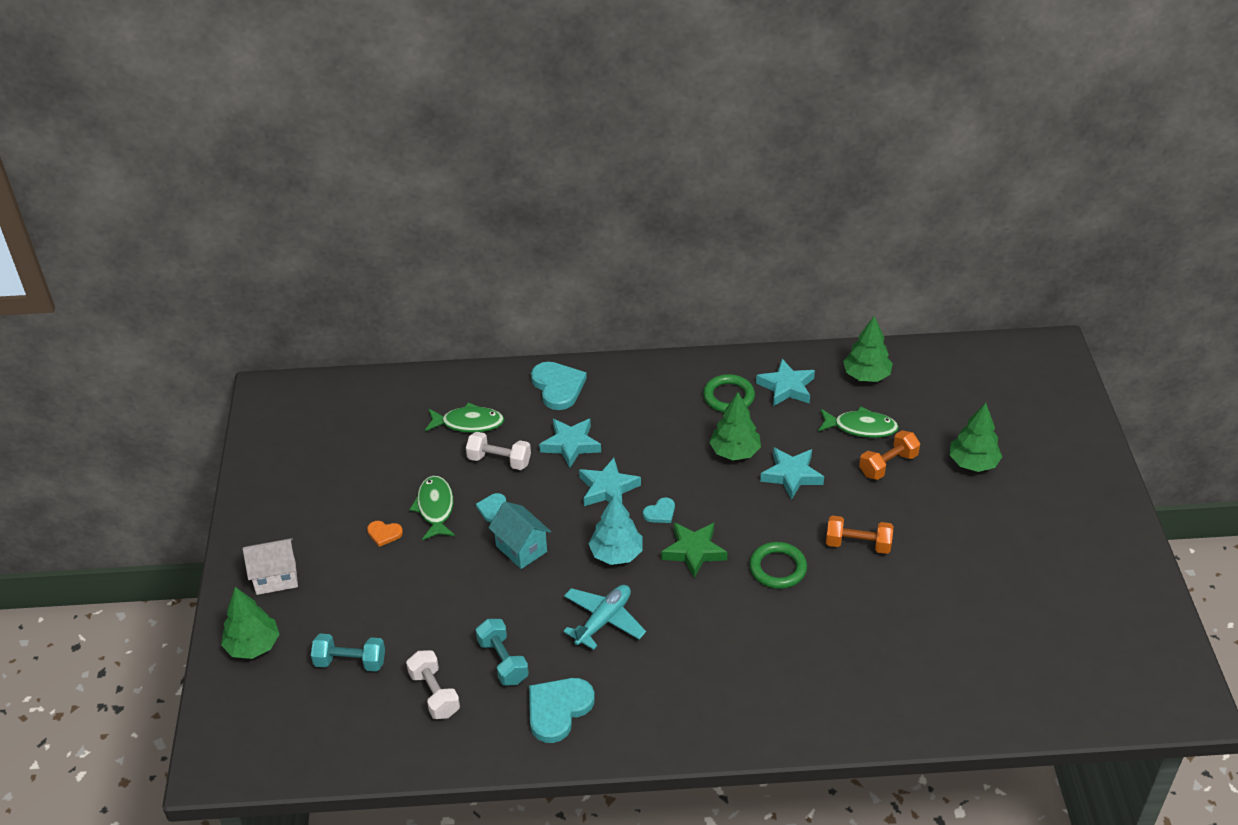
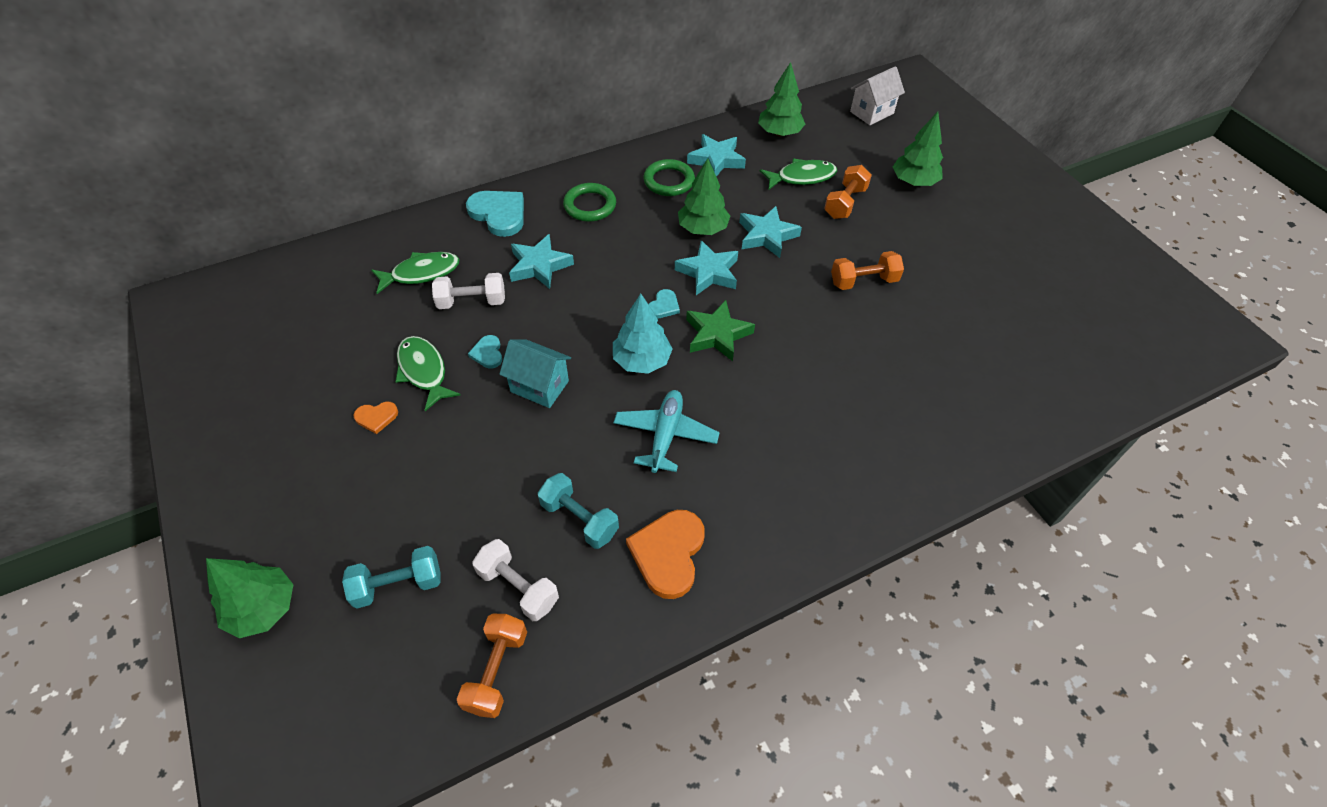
camera: 25 degrees left, 10 degrees up
(276, 578) = (262, 512): white house -> white house (871, 113)
(393, 744) = (496, 671): none -> orange dumbbell
(558, 709) = (668, 553): turquoise heart -> orange heart
(608, 489) = (599, 298): turquoise star -> turquoise star (708, 272)
(777, 568) = (805, 326): green ring -> green ring (590, 205)

